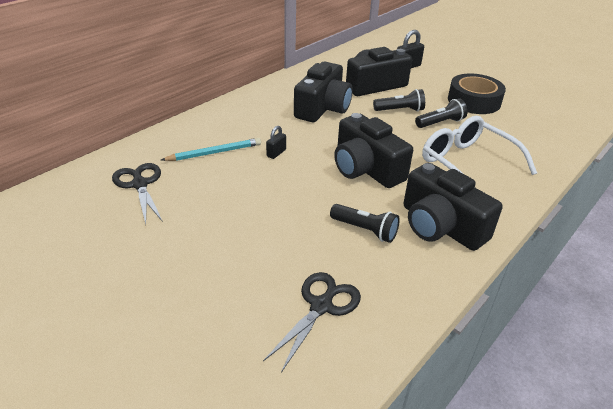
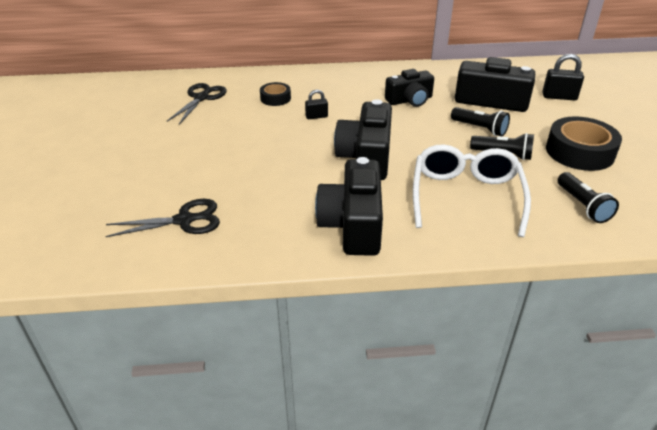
camera: 45 degrees right, 0 degrees up
(214, 153) = (275, 98): turquoise pencil -> black tape
(323, 108) = (410, 100): black camera -> black camera, size x0.67
(365, 230) = (290, 195): black flashlight -> black flashlight (582, 206)

